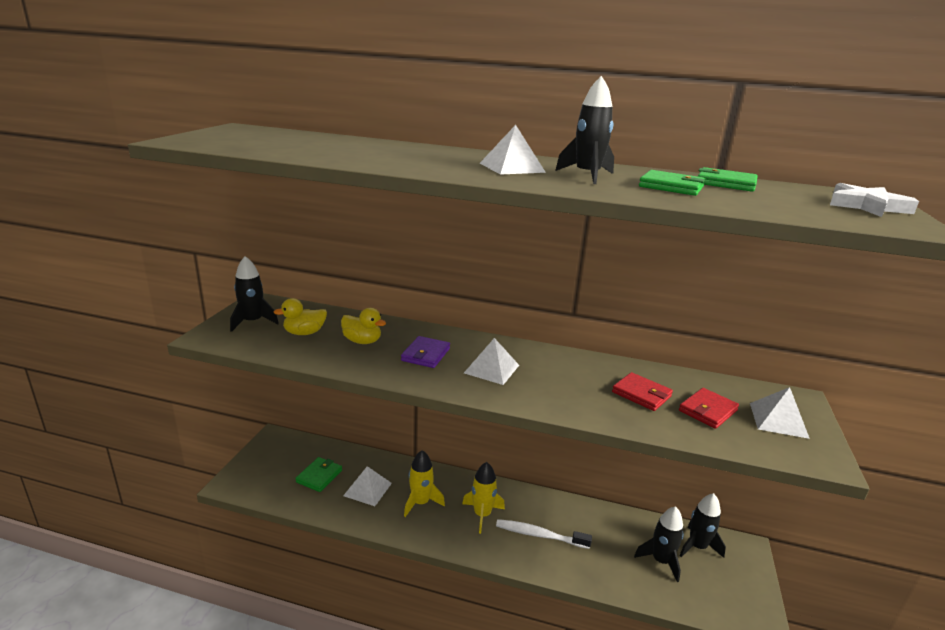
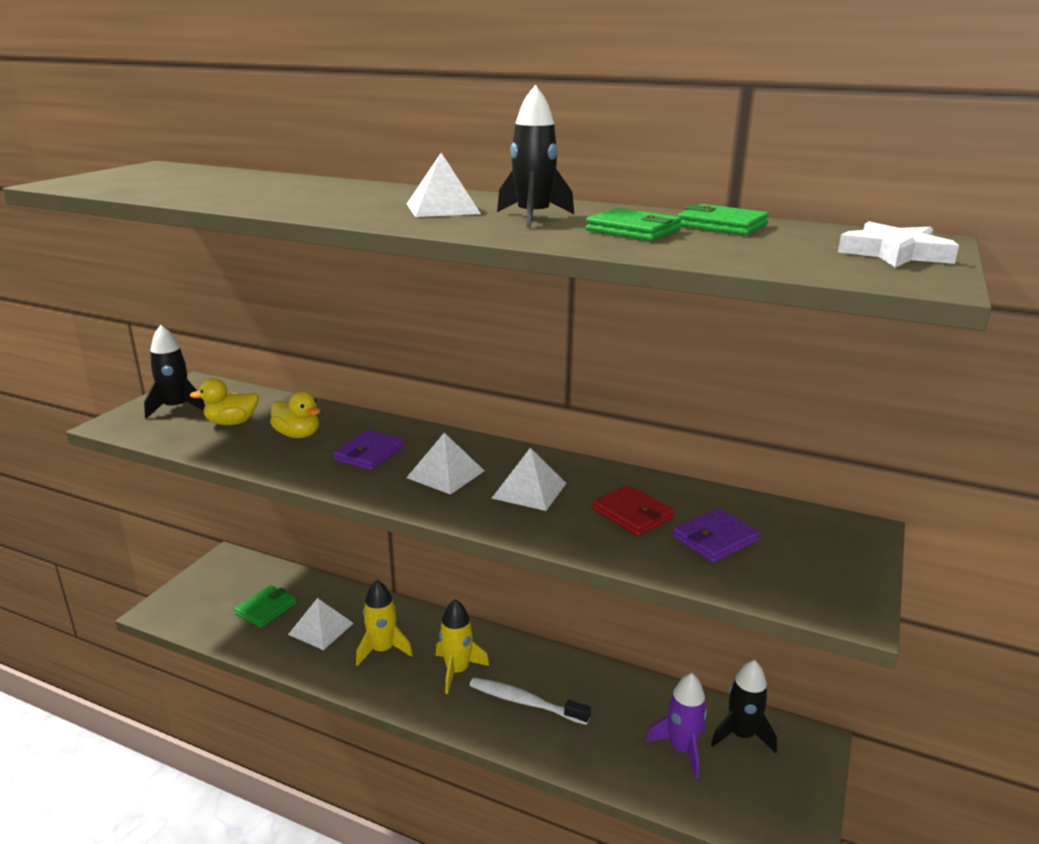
camera: 10 degrees right, 0 degrees up
(660, 561) = (682, 749): black rocket -> purple rocket
(707, 410) = (715, 539): red wallet -> purple wallet
(778, 420) = (812, 556): white pyramid -> white pyramid (529, 490)

